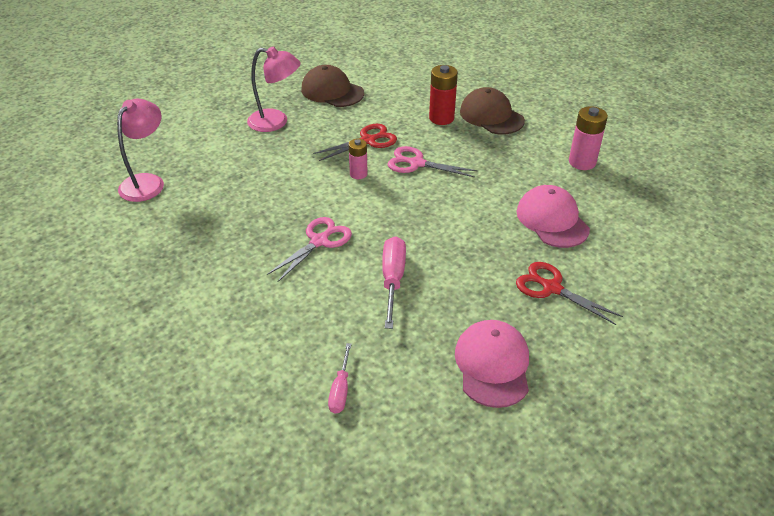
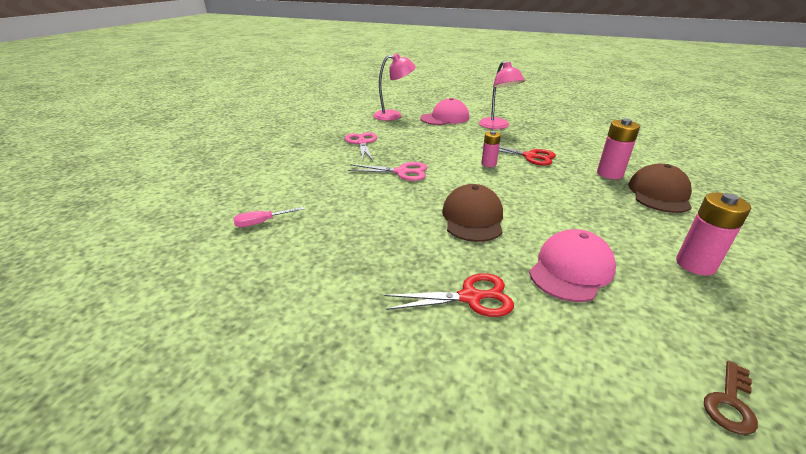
camera: 60 degrees right, 10 degrees down
(332, 91) = (559, 131): brown cap -> brown cap (473, 218)
(392, 280) = (392, 209): pink screwdriver -> none
(417, 163) = (536, 180): pink scissors -> pink scissors (362, 143)
(441, 118) = (609, 174): red battery -> pink battery
(492, 365) = (332, 288): pink cap -> pink cap (445, 118)
(551, 288) = (470, 297): red scissors -> red scissors turned 75 degrees clockwise
(688, 231) = (730, 403): none -> brown key

